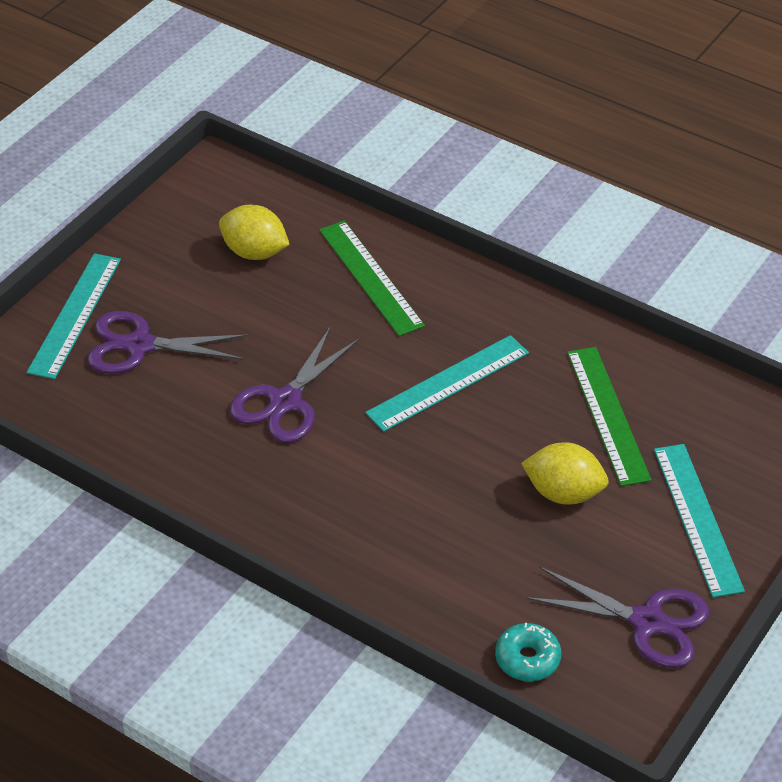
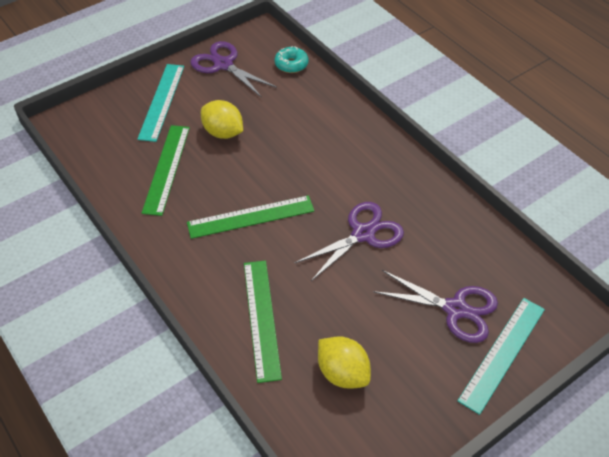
camera: 160 degrees left, 5 degrees up
(448, 383) = (251, 217): turquoise ruler -> green ruler

